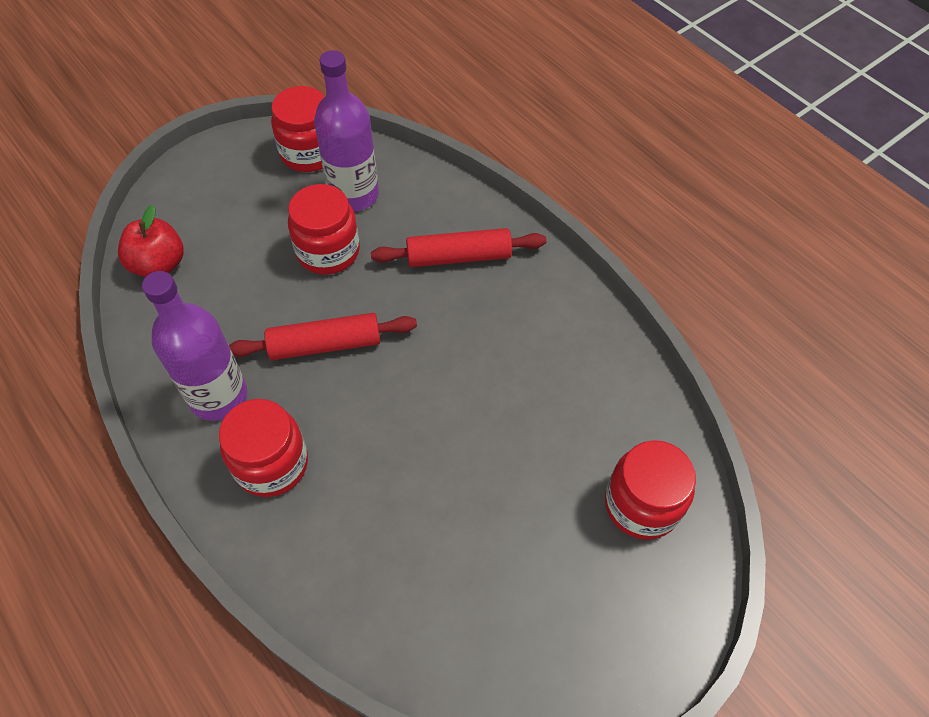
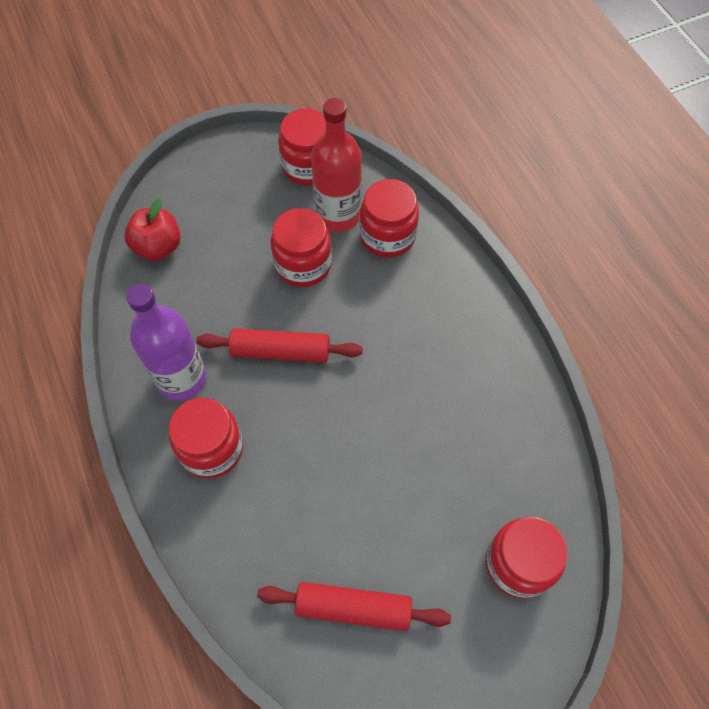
camera: 15 degrees right, 5 degrees up
(354, 195) = (338, 215): purple bottle -> red bottle
(413, 205) = (387, 236): none -> red jar
(459, 256) = (416, 294): red rolling pin -> red rolling pin (353, 608)

